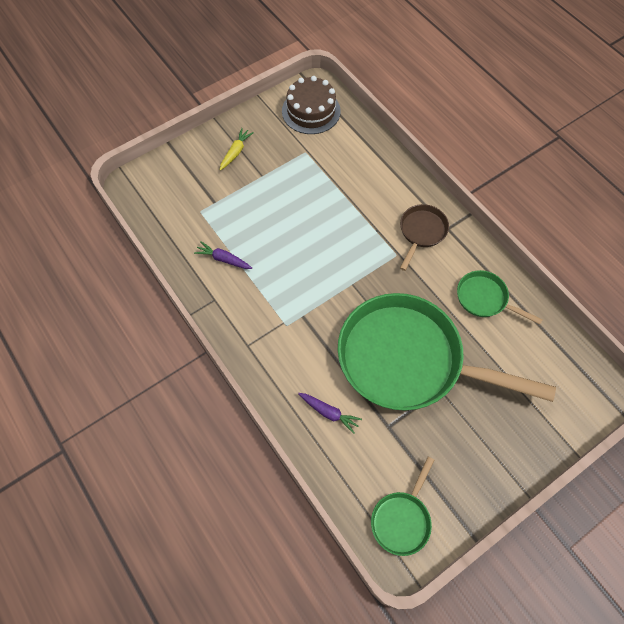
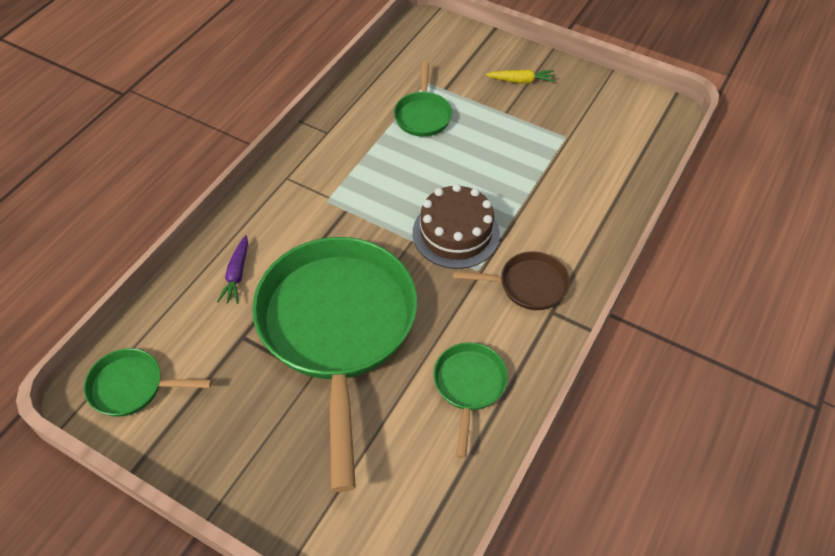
camera: 65 degrees right, 10 degrees down
(223, 259) = (379, 121): purple carrot -> none
(234, 228) = (423, 115): none -> green pan
(311, 111) = (628, 121): brown cake -> brown cake (456, 233)

